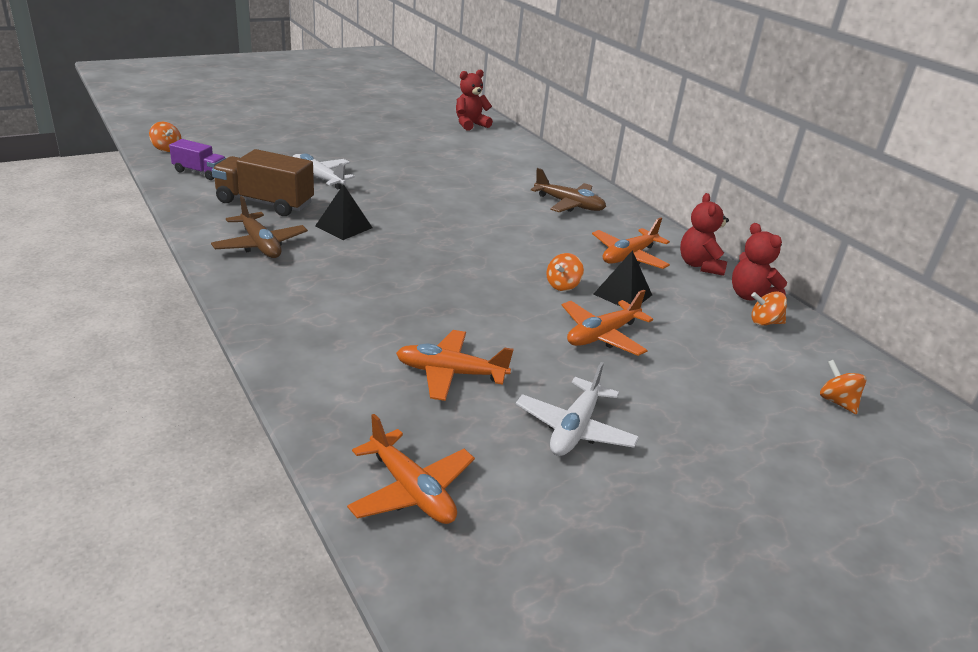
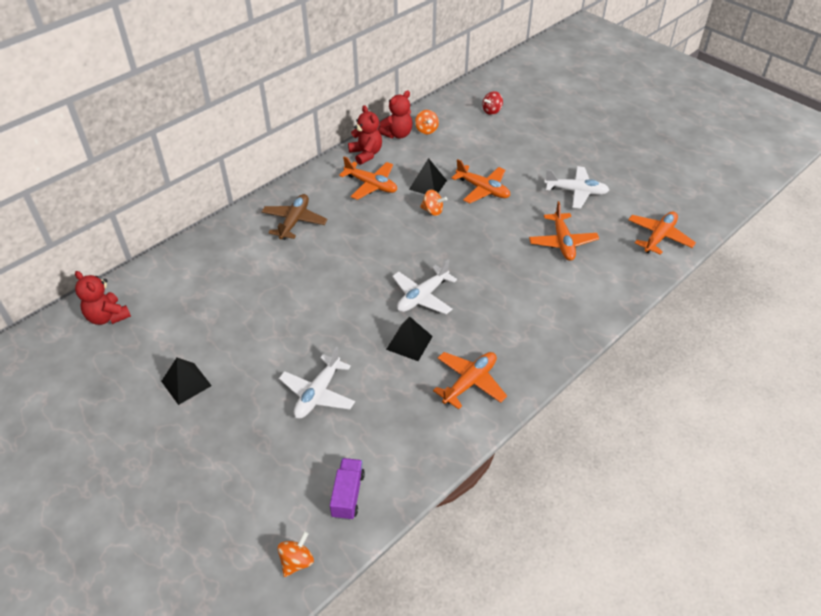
camera: 100 degrees left, 15 degrees up
(260, 245) = (470, 382): brown plane -> orange plane
(265, 203) = (392, 411): brown truck -> none
(375, 139) = (186, 383): none -> black pyramid
(407, 247) = (422, 297): none -> white plane
(699, 265) = (366, 154): red teddy bear -> red teddy bear turned 105 degrees counterclockwise
(837, 402) = (492, 111): orange spinning top -> red spinning top

